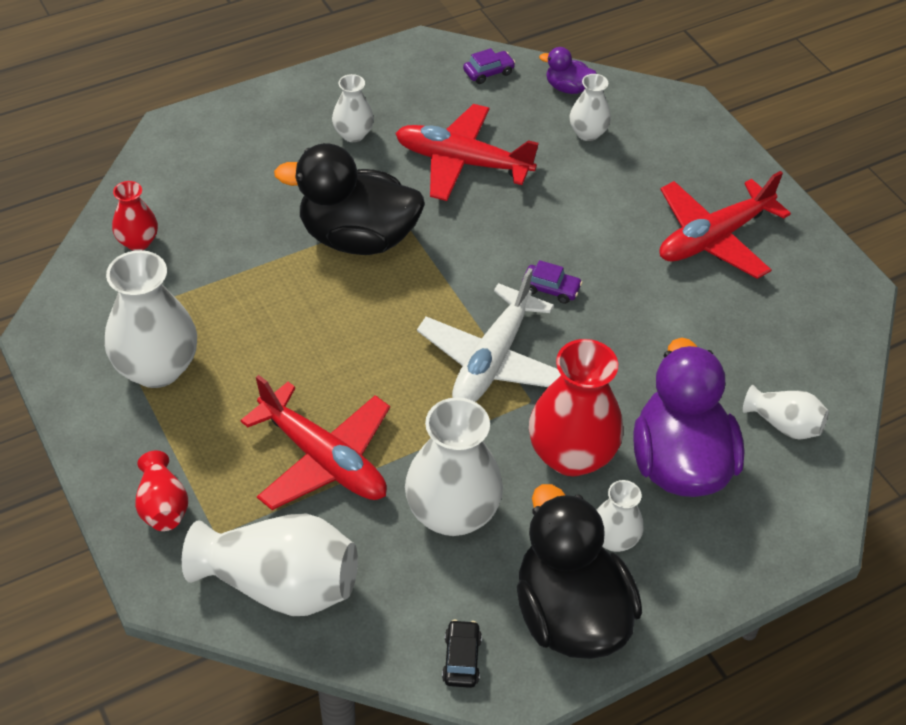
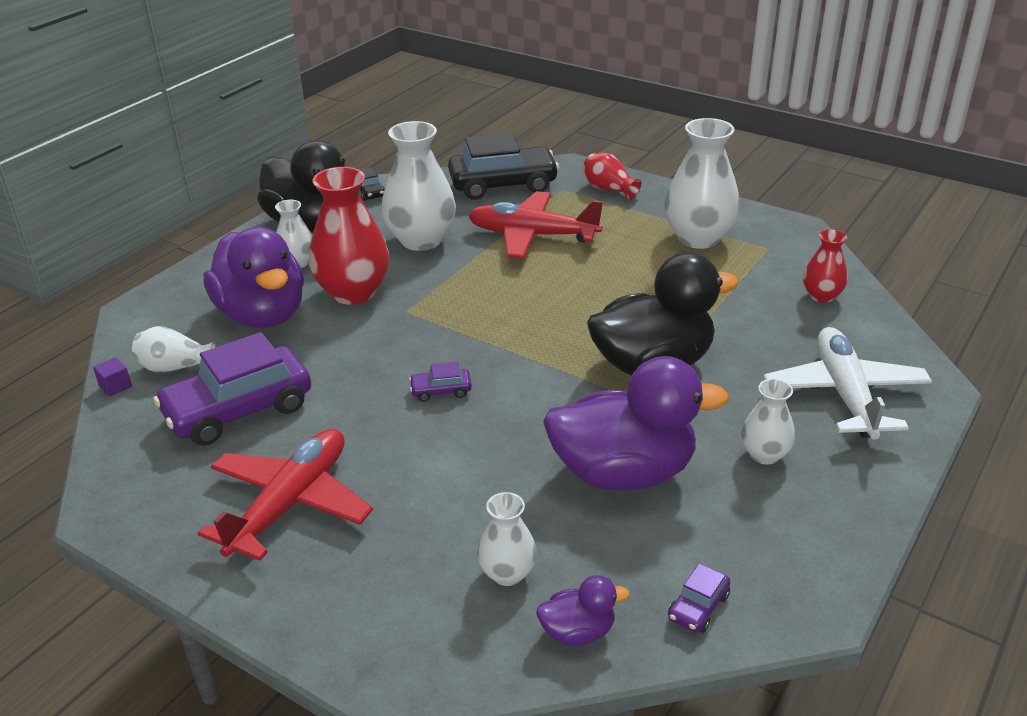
camera: 155 degrees right, 15 degrees down
(280, 584) = (503, 185): white vase -> black car
(462, 162) = (623, 473): red plane -> purple duck
(492, 360) = (456, 324): white plane -> white plane (844, 394)
(733, 344) = (238, 410): none -> purple car
(844, 423) = (115, 386): none -> purple cube

